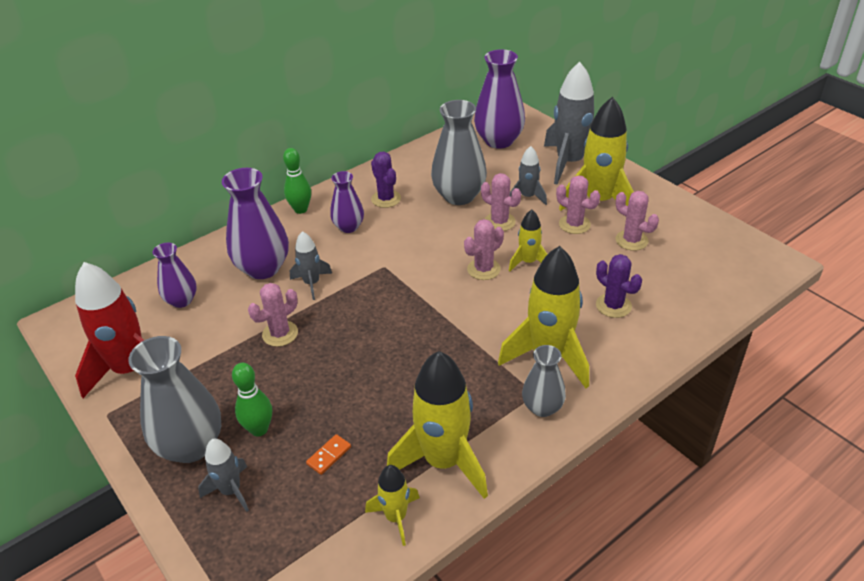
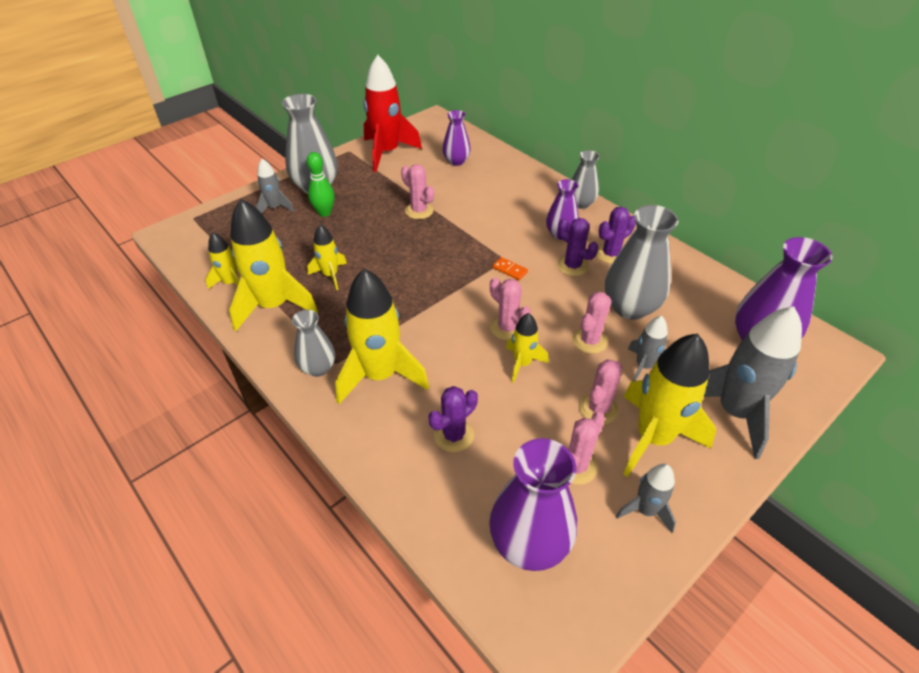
camera: 85 degrees right, 5 degrees up
(263, 268) = (497, 193): purple vase -> purple vase (529, 543)
(301, 209) = (581, 203): green bowling pin -> grey vase
(312, 283) = (479, 220): grey rocket -> grey rocket (645, 510)
(329, 455) = (294, 247): orange domino -> orange domino (510, 270)
(392, 410) = (330, 275): none -> yellow rocket
(399, 223) = (572, 266): none -> purple cactus

